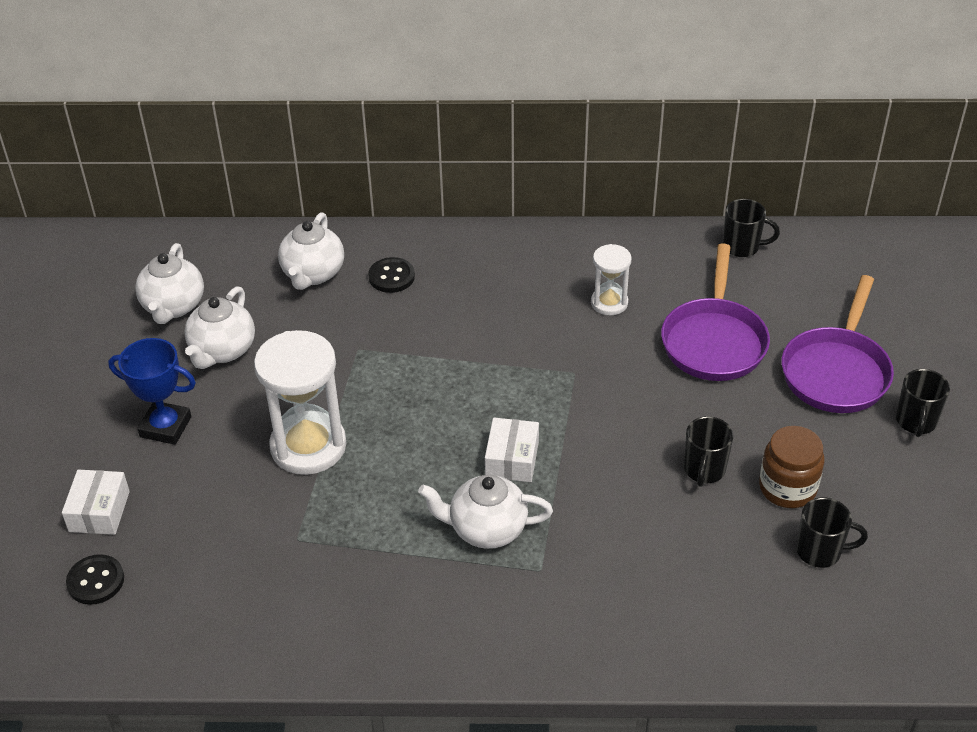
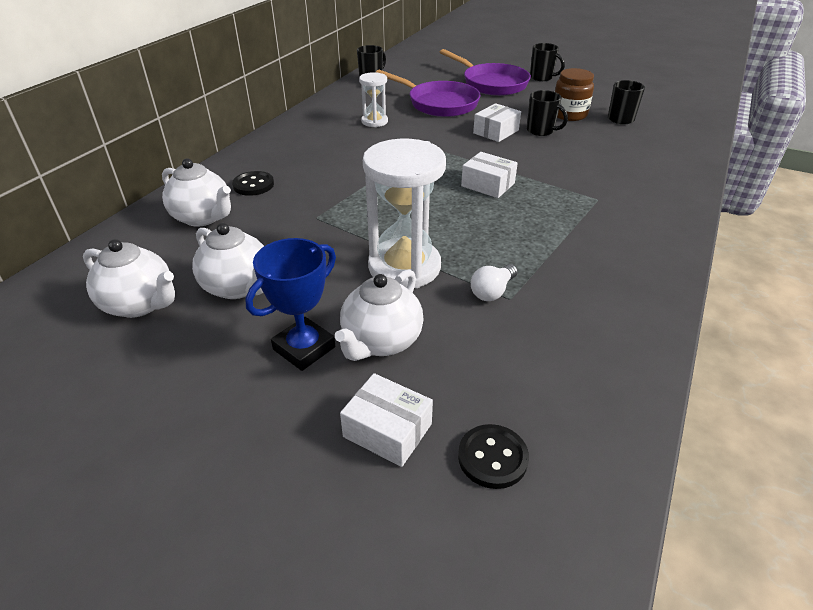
camera: 65 degrees left, 5 degrees down
(301, 523) = (492, 291): none -> white light bulb
(486, 529) = (549, 209): white teapot -> white teapot (381, 341)
(666, 425) = (496, 132): none -> white box

